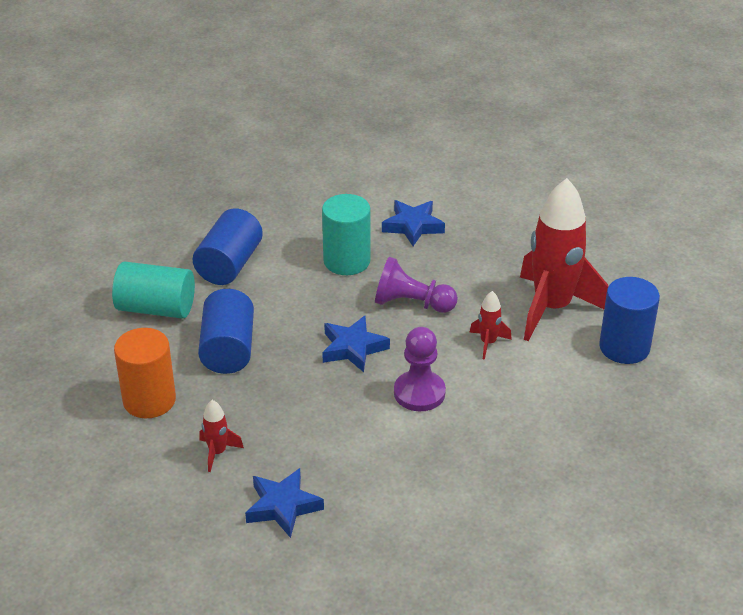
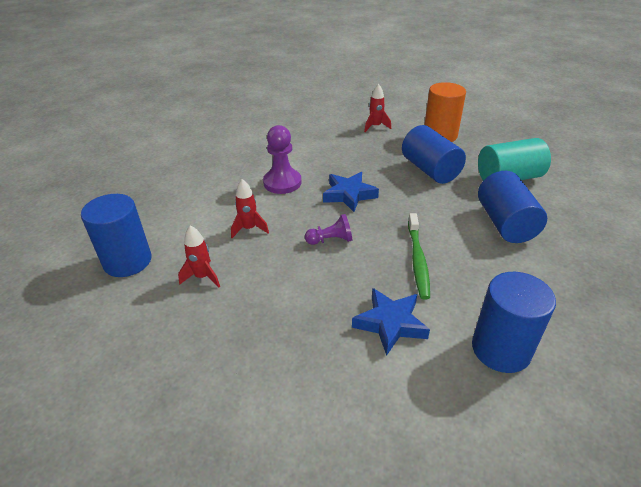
camera: 155 degrees right, 0 degrees up
(282, 506) = (320, 118): blue star -> none
(346, 261) = (417, 259): turquoise cylinder -> green toothbrush
(349, 190) = (501, 349): none -> blue cylinder
(411, 303) = (331, 240): purple pawn -> purple pawn, size x0.62
(552, 308) = (202, 277): red rocket -> red rocket, size x0.42

